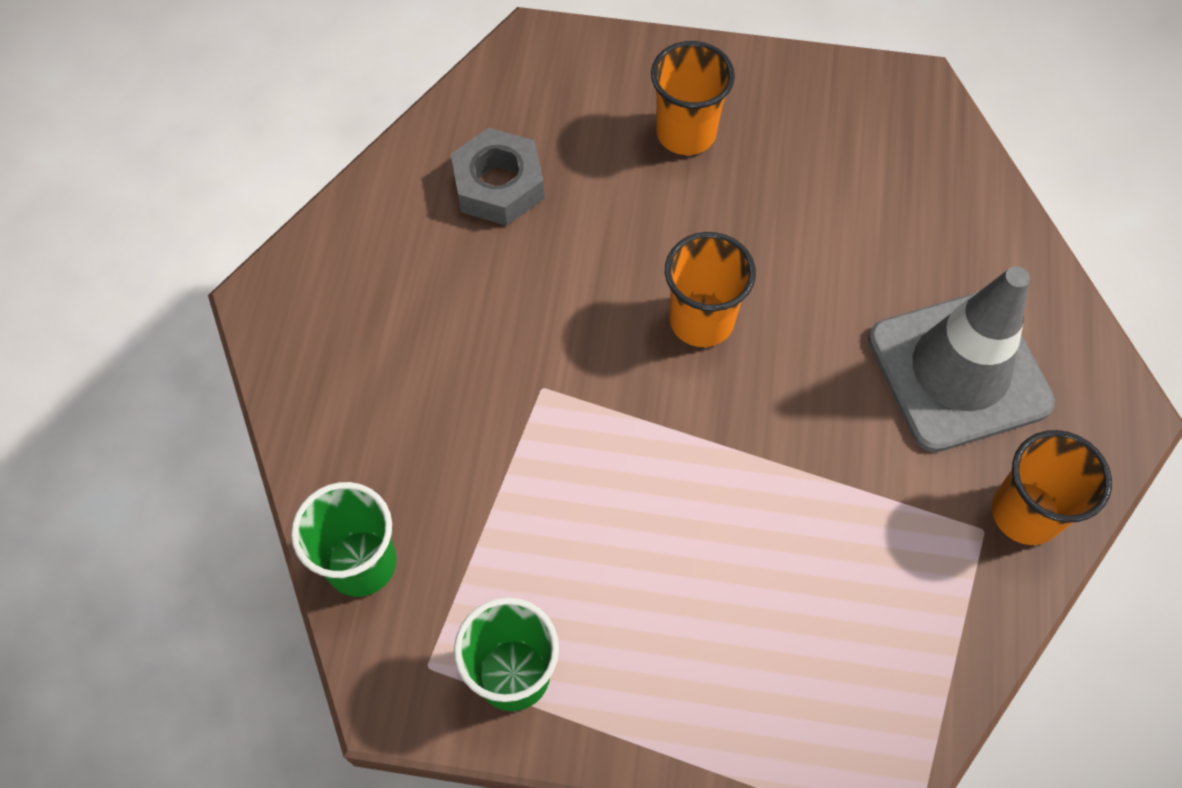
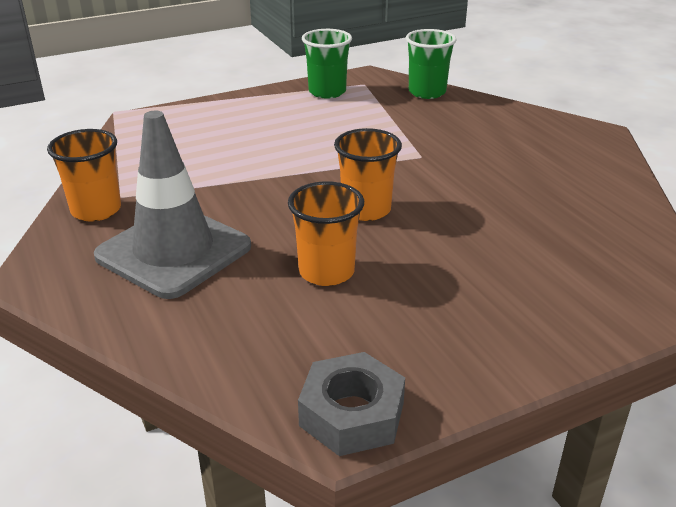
camera: 145 degrees right, 30 degrees down
(499, 185) = (568, 215): grey nut -> grey nut (352, 414)
(686, 133) = (494, 295): orange cup -> orange cup (326, 272)

